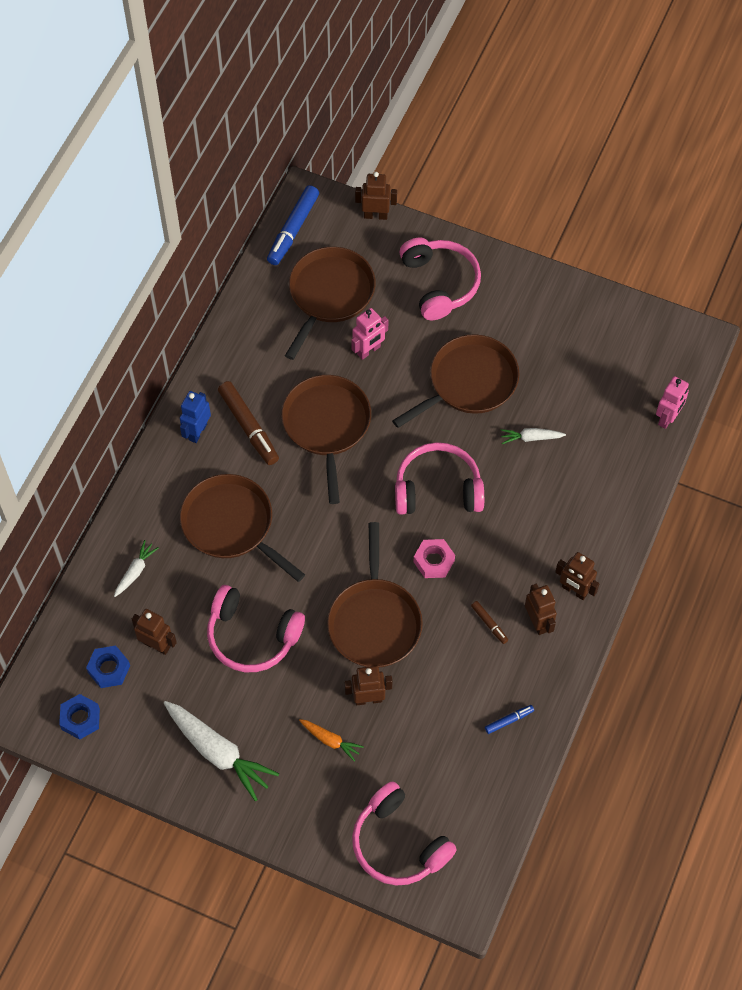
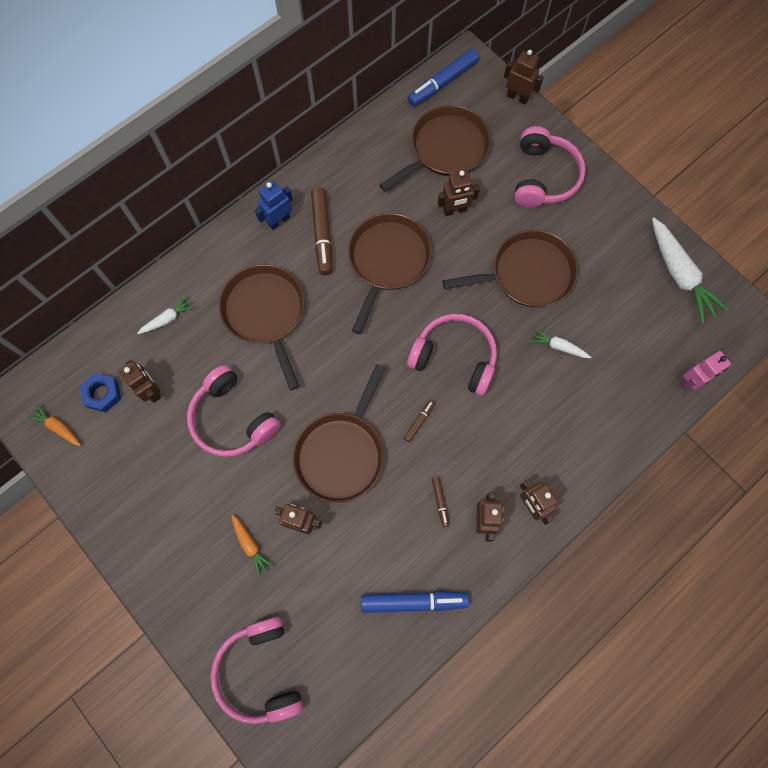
camera: 25 degrees right, 10 degrees up
(80, 719) = (57, 427): blue nut -> orange carrot
(218, 752) = (152, 510): white carrot -> white carrot (679, 275)
(369, 350) = (455, 210): pink robot -> brown robot
(434, 561) = (419, 421): pink nut -> brown marker
(509, 720) = (414, 602): blue marker -> blue marker, size x2.04

